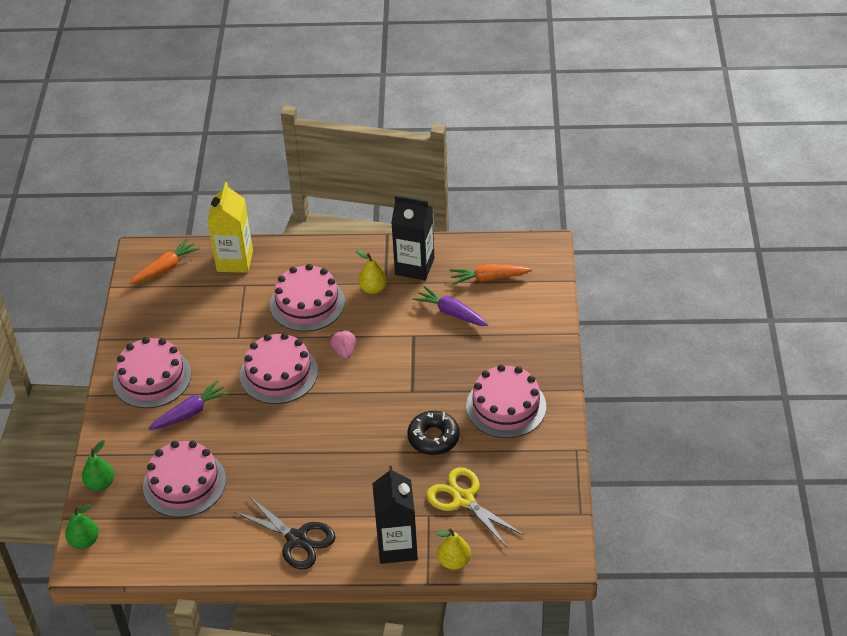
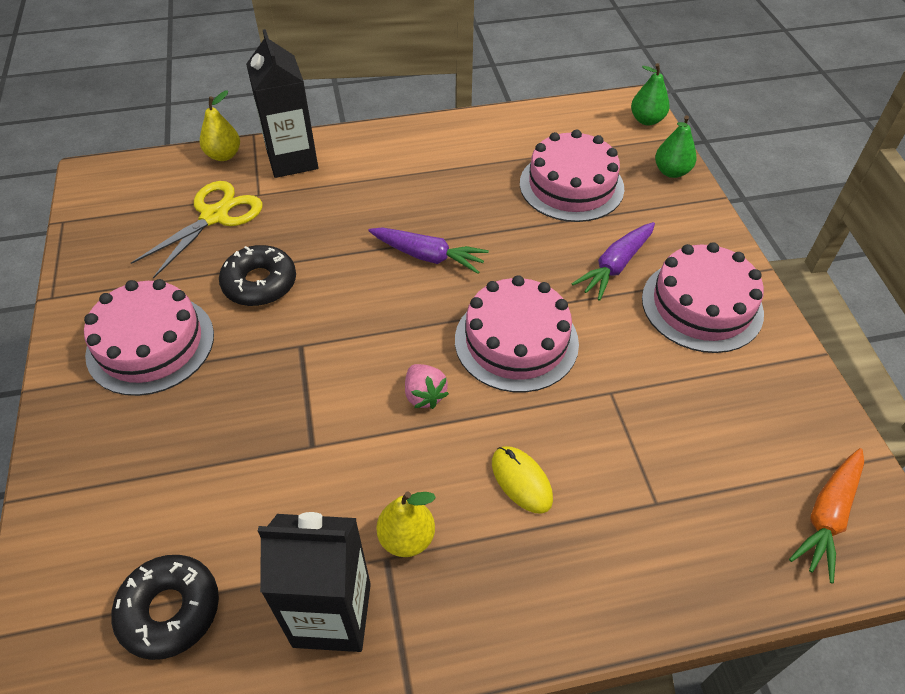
camera: 165 degrees right, 5 degrees up
(235, 261) = (706, 560): yellow carton -> none
(297, 539) = (411, 152): black scissors -> none
(307, 303) = (521, 481): pink cake -> yellow mouse
(451, 313) = (245, 507): purple carrot -> purple carrot (428, 256)
(463, 499) = (214, 216): yellow scissors -> yellow scissors turned 90 degrees counterclockwise
(489, 278) = (170, 610): orange carrot -> black donut

